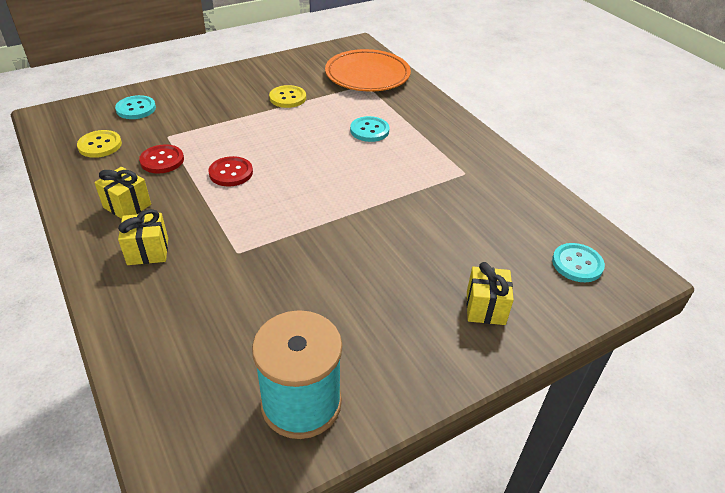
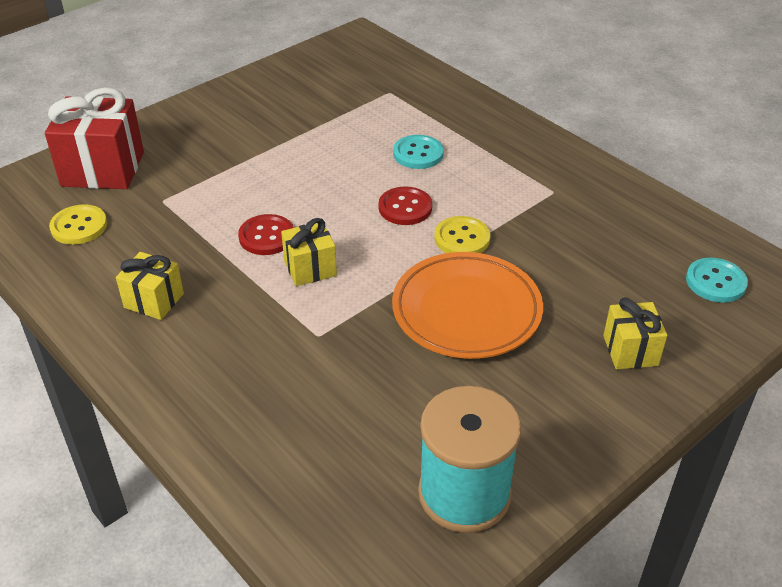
camera: 10 degrees left, 0 degrees up
(136, 109) = (103, 169): turquoise button -> red gift
(148, 251) = (207, 353): yellow gift -> yellow gift (310, 268)
(162, 160) = (171, 234): red button -> red button (405, 208)
(287, 98) = (297, 125): yellow button -> yellow button (462, 238)
(367, 75) = (387, 78): orange plate -> orange plate (466, 310)

